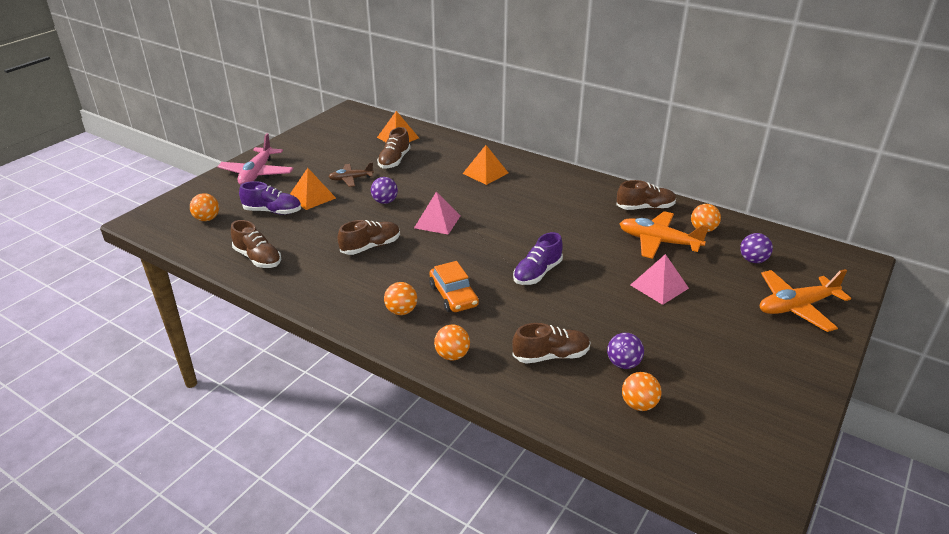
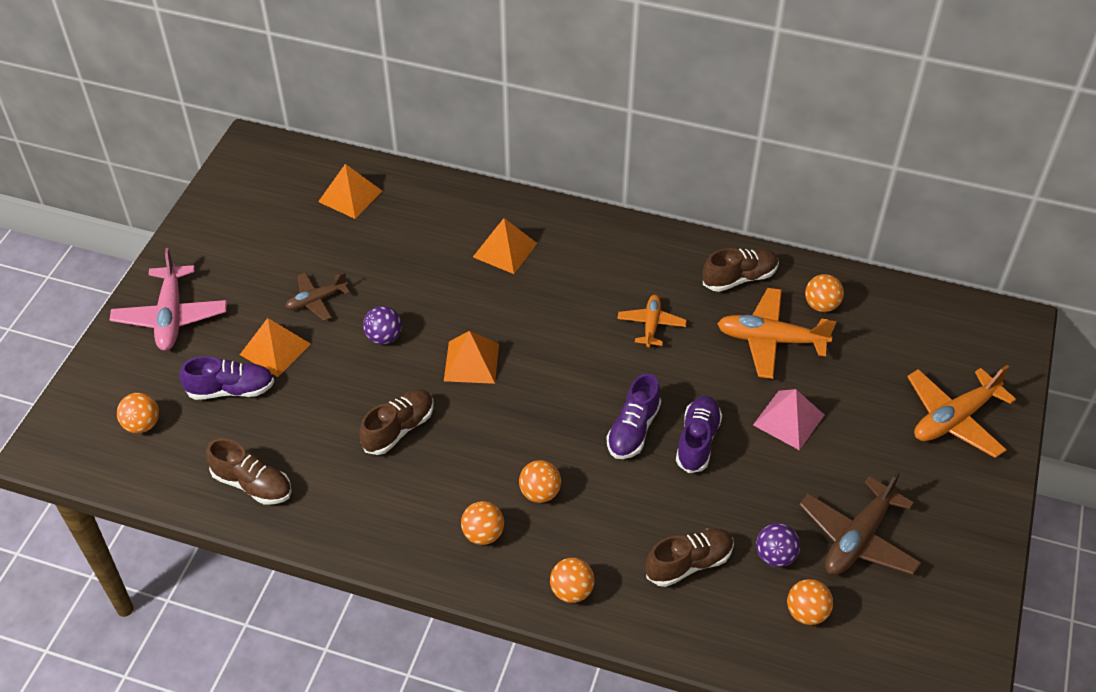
camera: 15 degrees left, 15 degrees up
(394, 161) = (364, 248): brown shoe -> none
(437, 221) = (471, 362): pink pyramid -> orange pyramid
(453, 295) = (540, 493): orange car -> orange ball
(572, 222) = (651, 325): none -> orange plane
(584, 287) = (697, 441): none -> purple shoe
(696, 365) = (858, 538): none -> brown plane
(753, 260) = (891, 349): purple ball -> none

